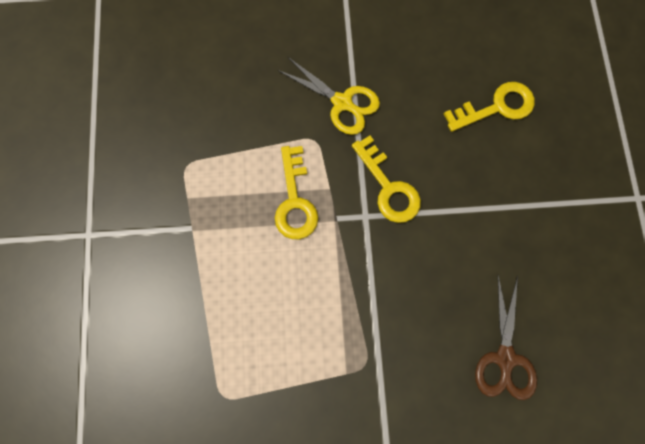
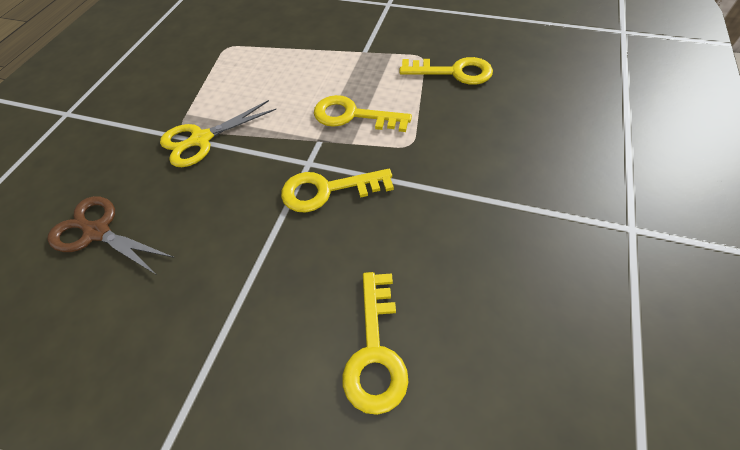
camera: 115 degrees right, 20 degrees down
(204, 129) = (454, 72): none -> yellow key
(342, 103) = (445, 178): yellow scissors -> yellow scissors (201, 140)

